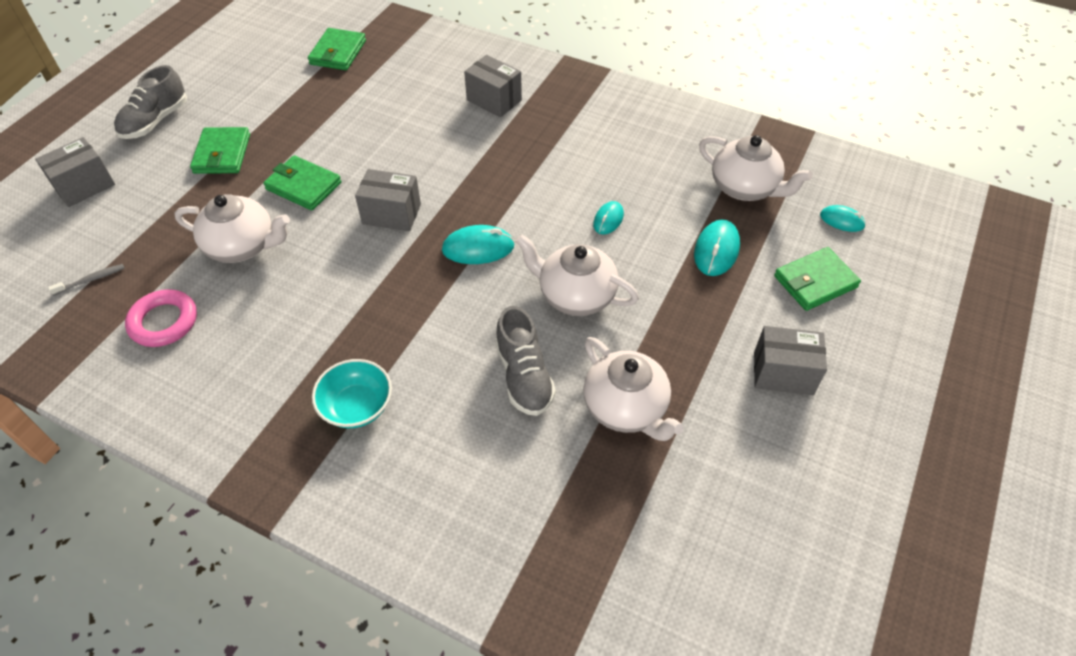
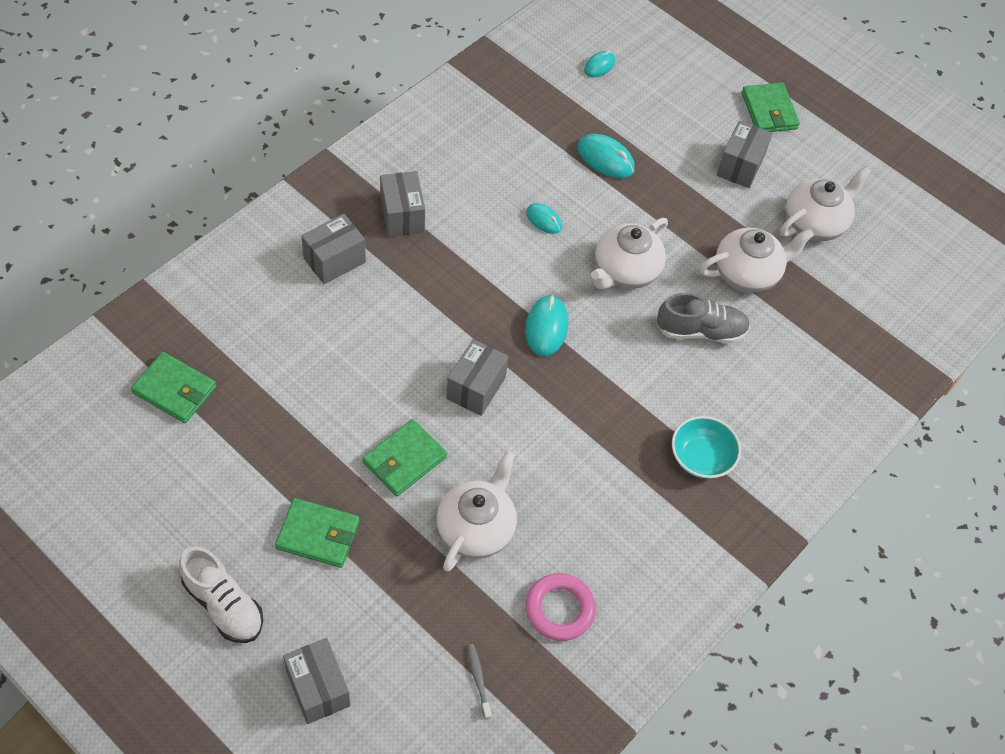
camera: 80 degrees left, 5 degrees up
(155, 121) = (224, 605): grey shoe -> white shoe
(562, 127) = (402, 216): none -> grey box
(745, 188) = (539, 111): white teapot -> white teapot (815, 222)
(815, 282) = (658, 110): green wallet -> green wallet (769, 111)

